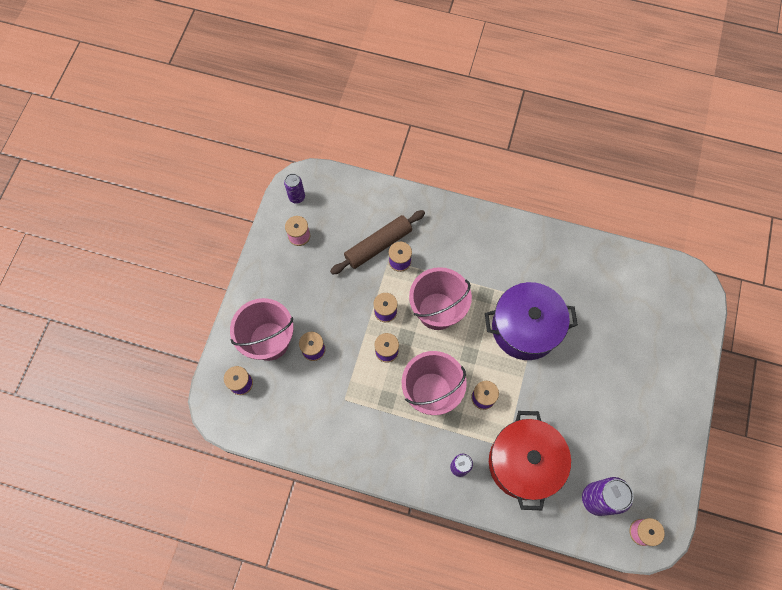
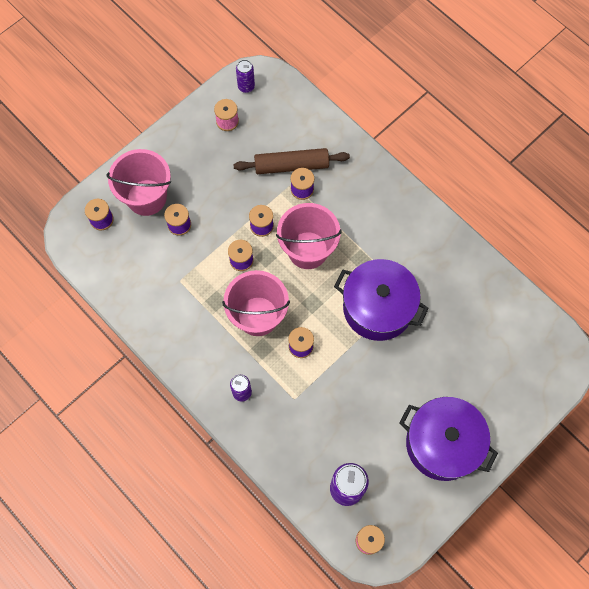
camera: 30 degrees right, 0 degrees up
(523, 463) = (301, 421): red pot -> none
(647, 413) = (442, 443): none -> purple pot

